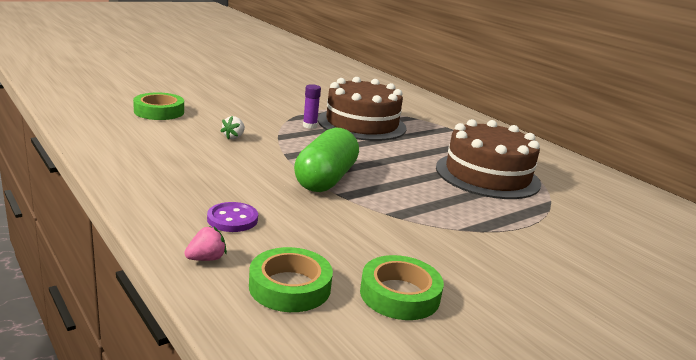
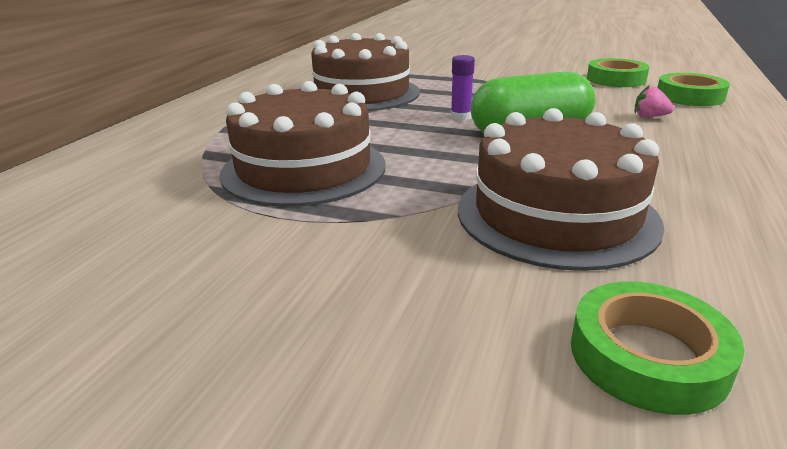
camera: 120 degrees left, 5 degrees up
(206, 259) = (745, 120): pink strawberry -> pink strawberry (649, 116)
(232, 219) = (691, 133): purple button -> none
(234, 137) = (556, 215): white strawberry -> brown cake
(309, 126) = (387, 192): purple glue stick -> purple glue stick (460, 117)

